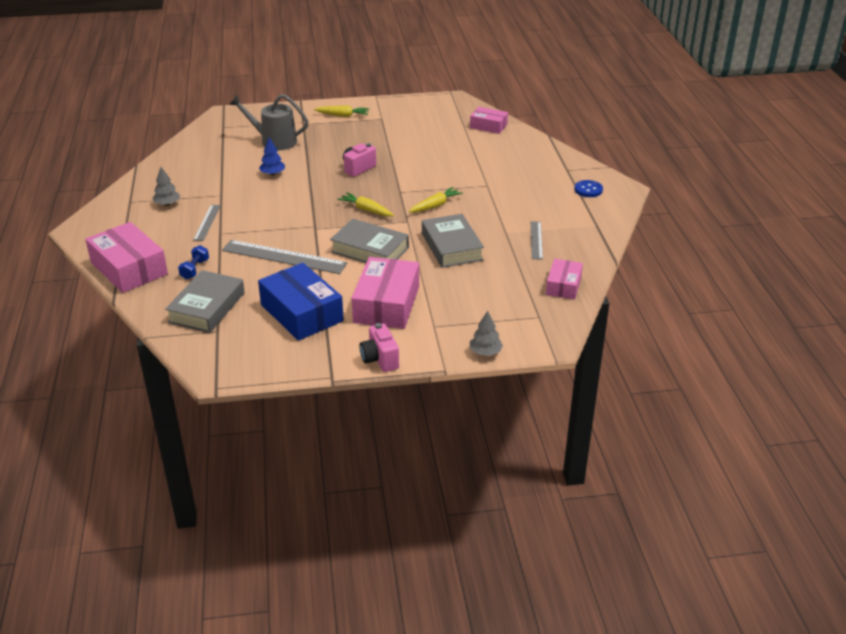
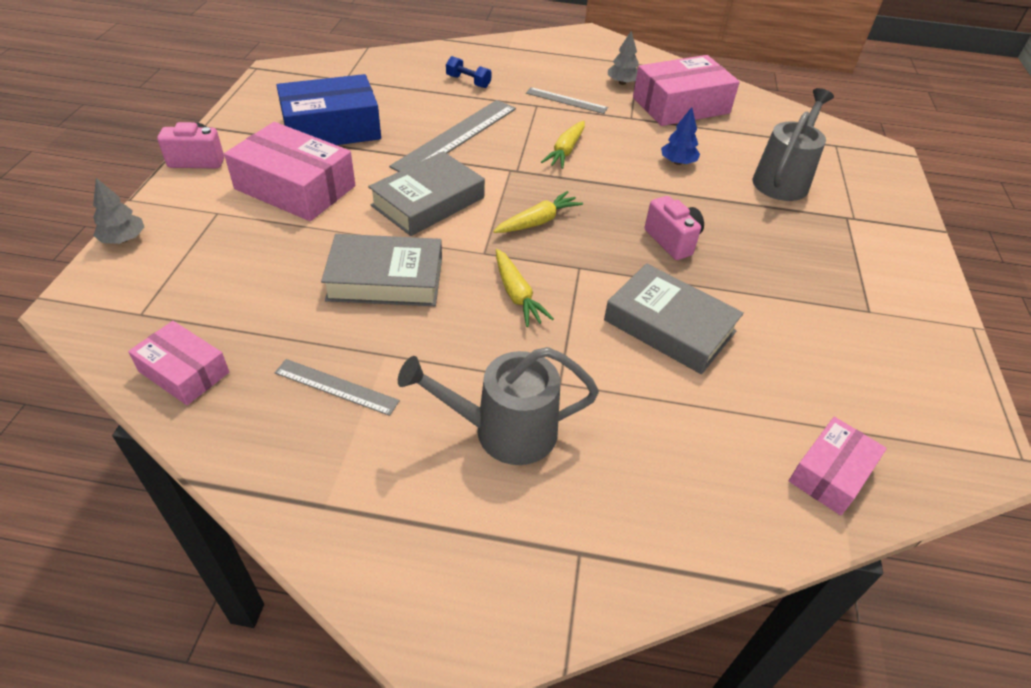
camera: 105 degrees right, 10 degrees up
(129, 268) = (495, 50): pink box -> pink box (681, 105)
(207, 307) = (390, 79): grey book -> grey book (669, 326)
(342, 115) = (881, 265): yellow carrot -> yellow carrot (565, 151)
(525, 193) = (504, 431): none -> grey watering can
(588, 190) = (471, 556): blue button -> none

